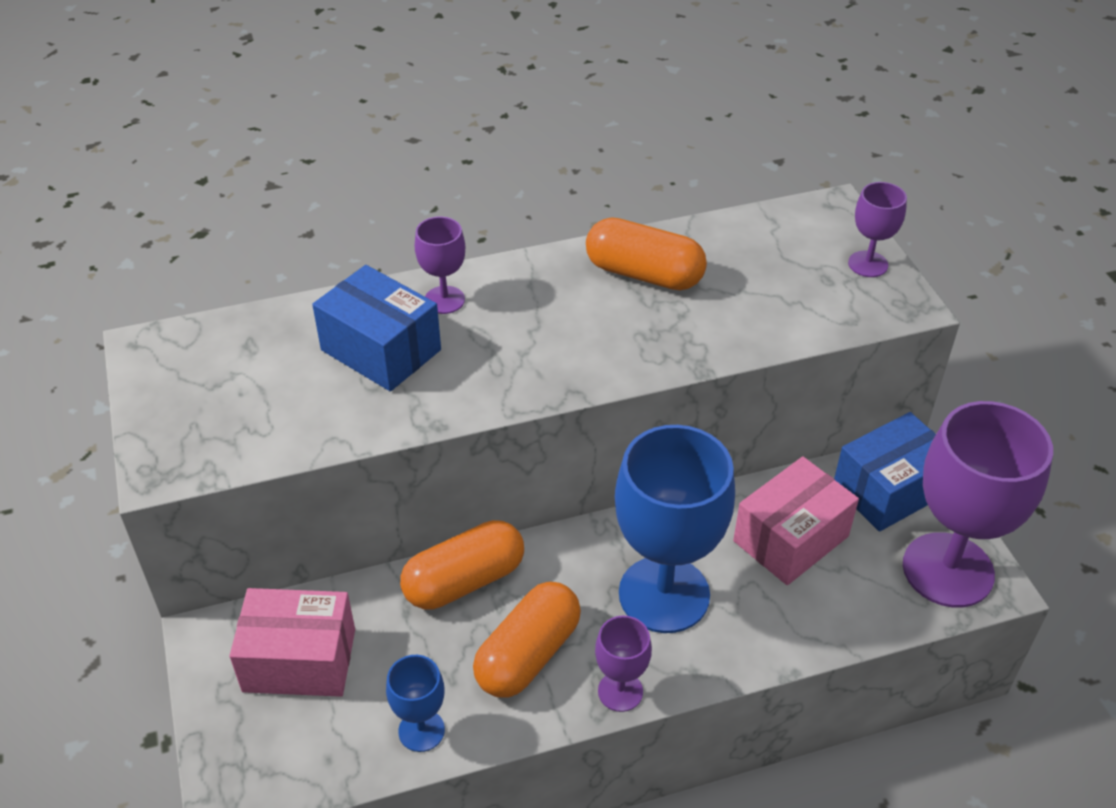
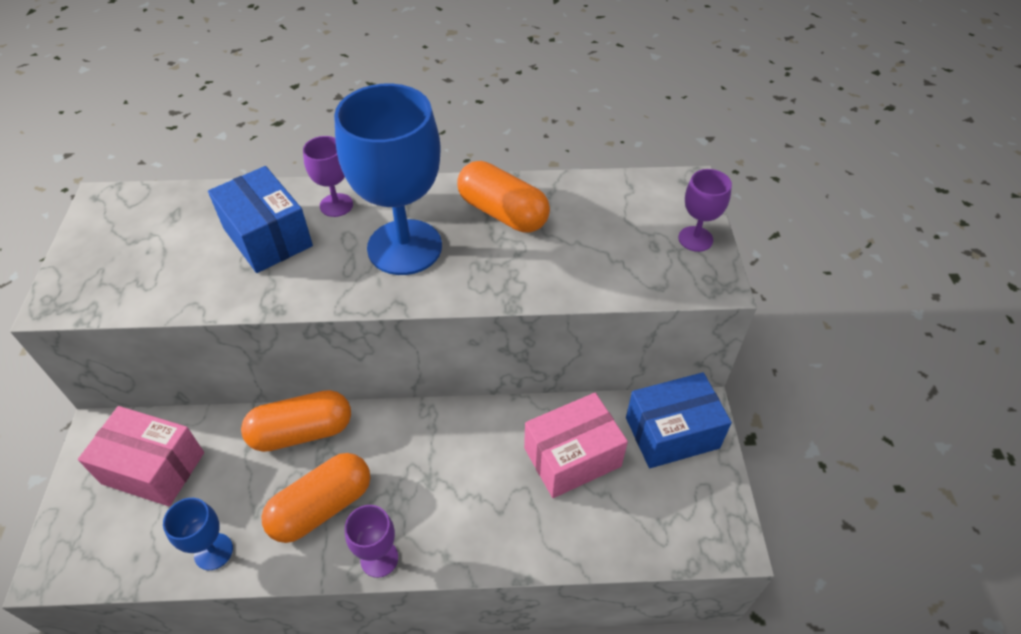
camera: 15 degrees right, 5 degrees up
(664, 594) = (449, 481): blue goblet -> blue goblet (404, 247)
(948, 570) = (695, 518): purple goblet -> none

